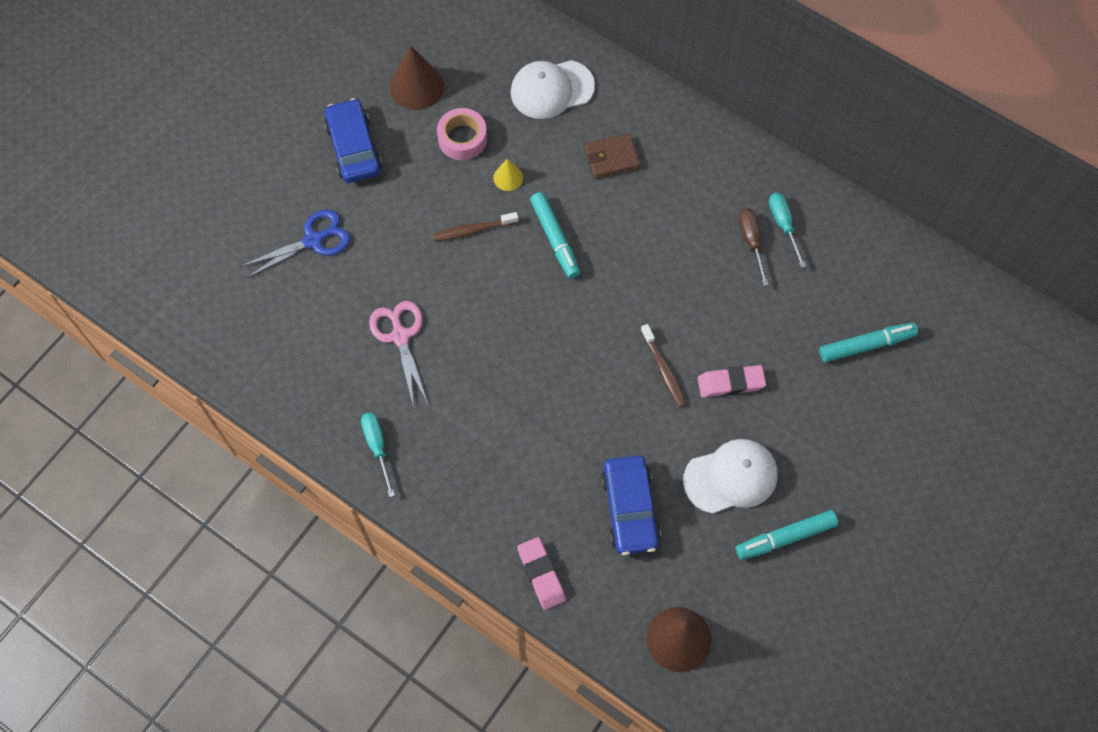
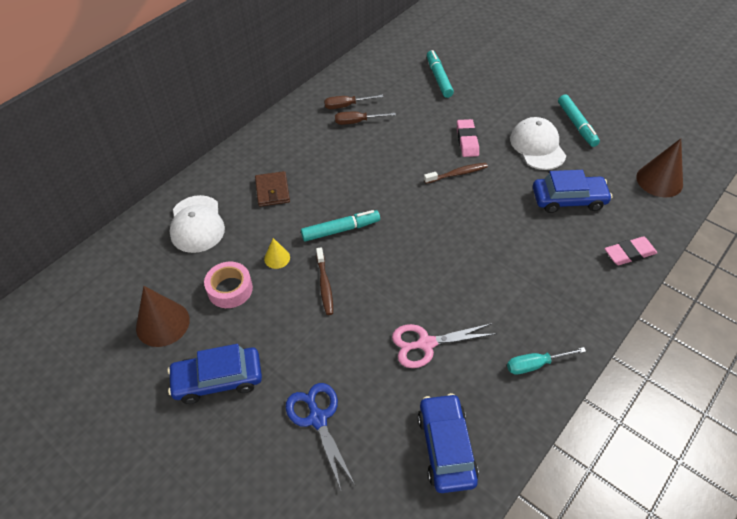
camera: 85 degrees left, 15 degrees down
(284, 357) = (446, 447): none -> blue car
(783, 225) = (346, 106): turquoise screwdriver -> brown screwdriver

